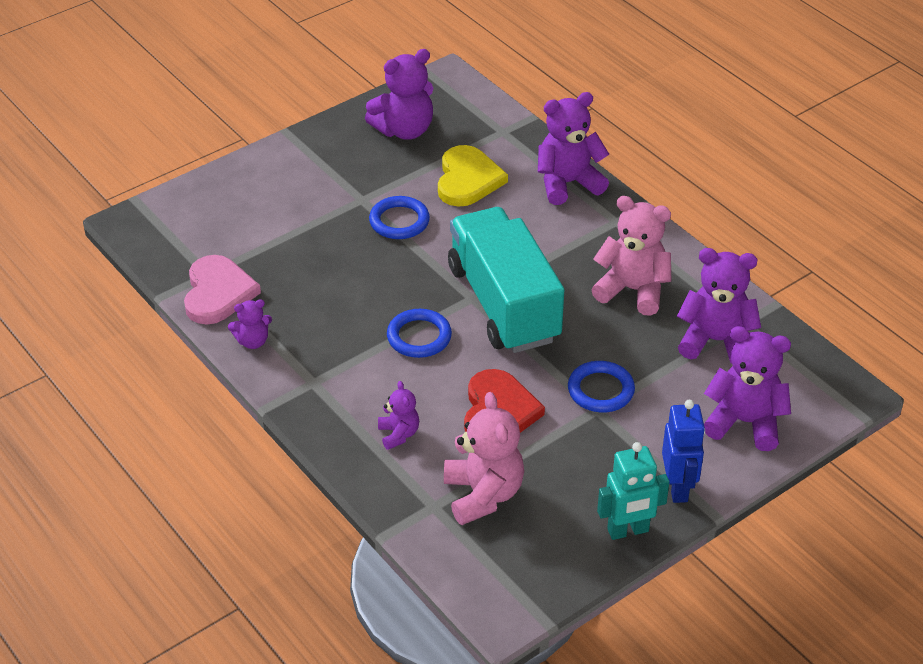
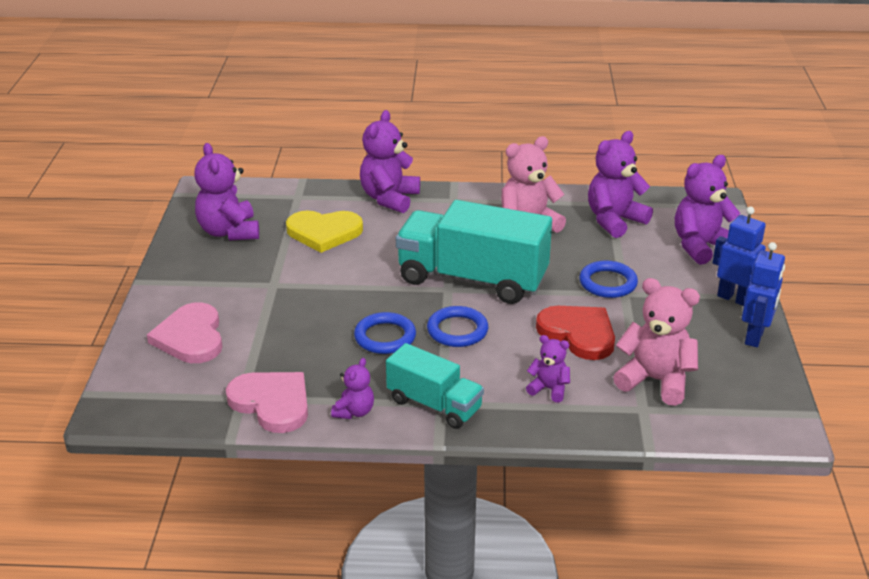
camera: 50 degrees left, 10 degrees down
(248, 202) = (190, 337): none -> pink heart
(307, 379) = (434, 405): none -> turquoise truck
(399, 221) = (322, 280): blue ring -> blue ring (385, 337)
(404, 130) = (229, 232): purple teddy bear -> purple teddy bear turned 150 degrees clockwise
(468, 179) = (324, 232): yellow heart -> yellow heart turned 135 degrees clockwise
(628, 531) = (755, 337): turquoise robot -> blue robot

